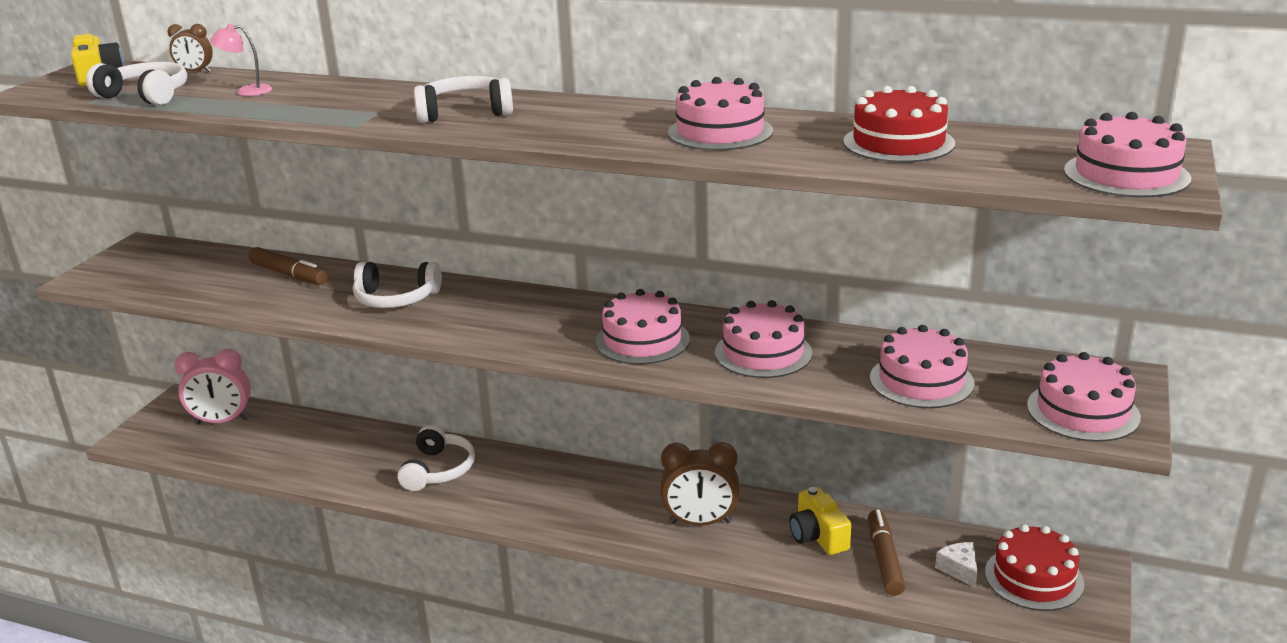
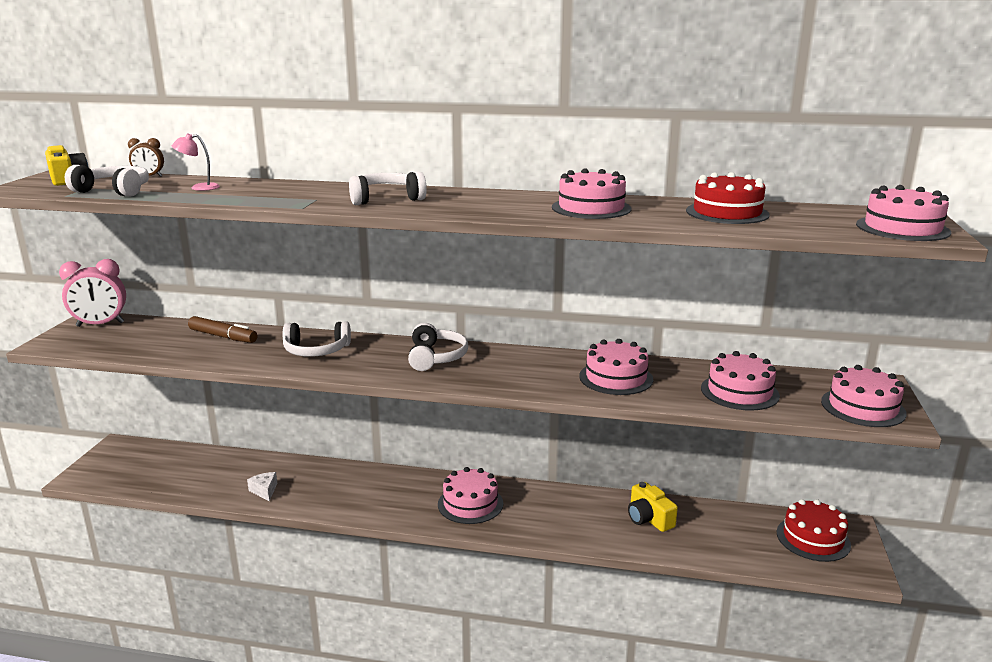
camera: 10 degrees left, 5 degrees down
(222, 421) = (156, 460): pink clock -> pink clock (100, 324)
(438, 470) = (343, 487): white headphones -> white headphones (436, 357)
(642, 340) = (521, 373): pink cake -> pink cake (470, 504)
(700, 522) = (558, 514): brown clock -> none
(884, 559) = (702, 532): brown marker -> none
(959, 569) = (758, 536): white cheese -> white cheese (264, 490)

